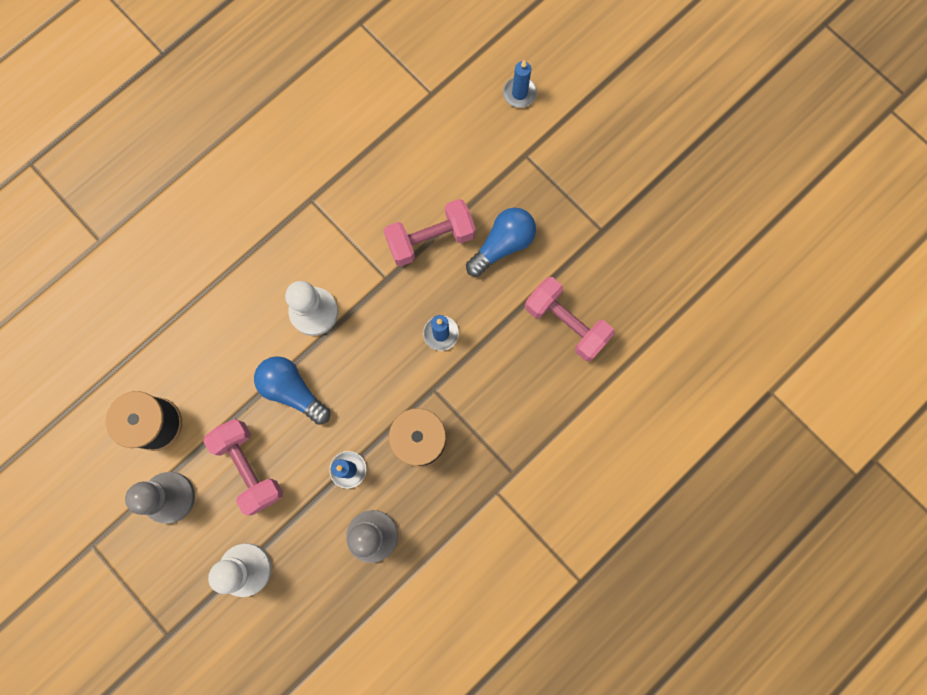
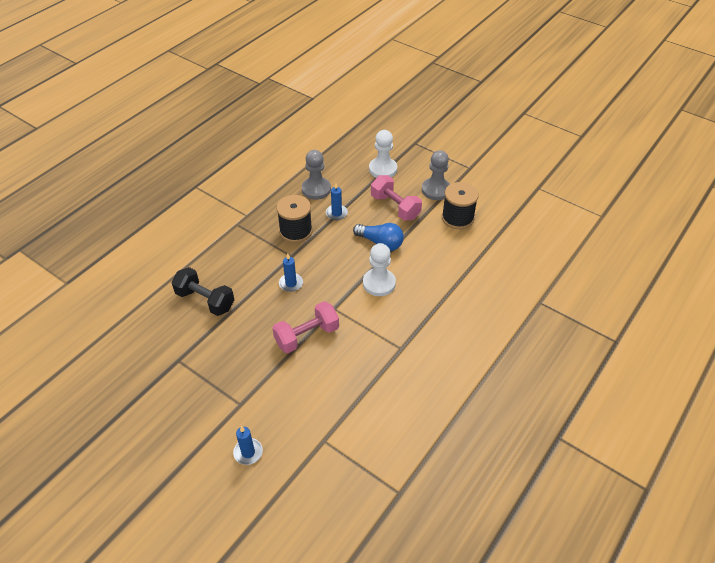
camera: 170 degrees right, 30 degrees down
(502, 245) = (253, 340): blue light bulb -> none
(566, 323) = (205, 300): pink dumbbell -> black dumbbell

